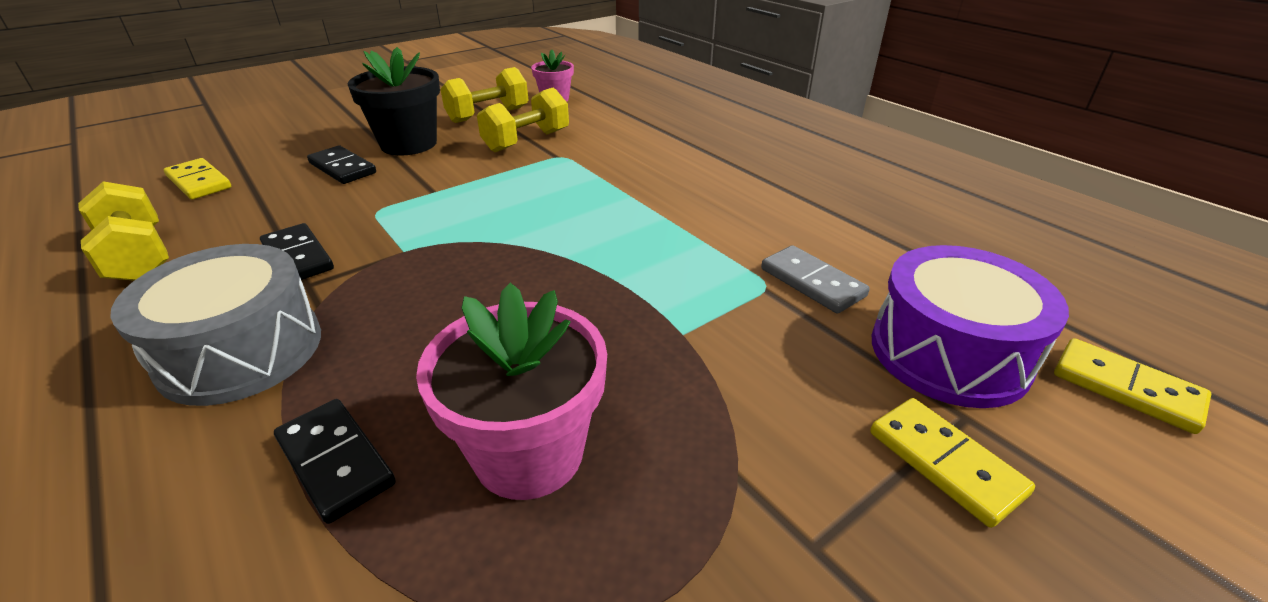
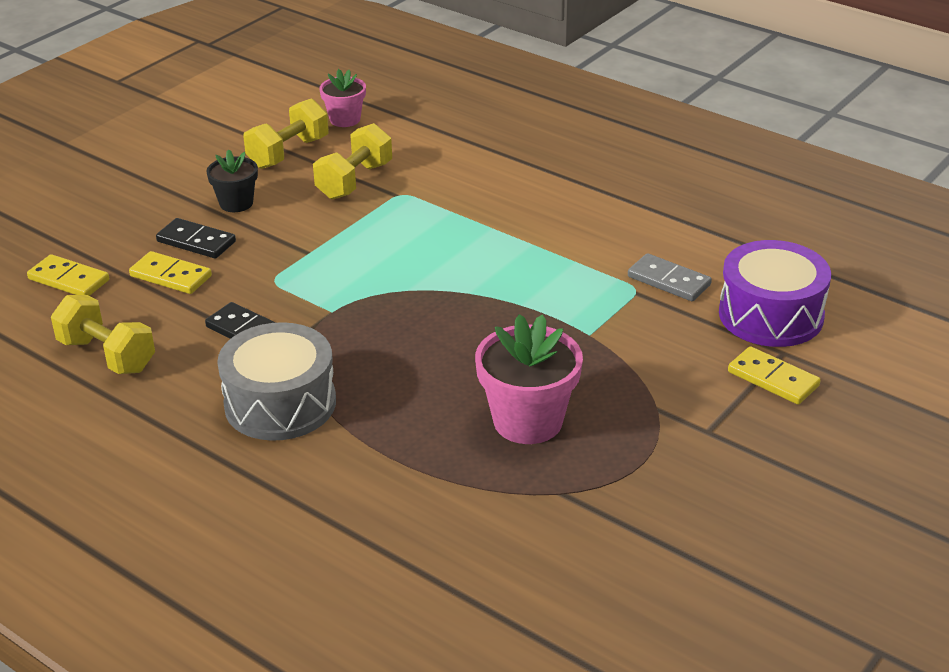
camera: 15 degrees left, 0 degrees up
(335, 462) = (412, 448): black domino -> none
(409, 144) = (236, 203): black flower pot -> black flower pot, size x0.59
(1126, 388) = (879, 317): yellow domino -> yellow domino (171, 276)

